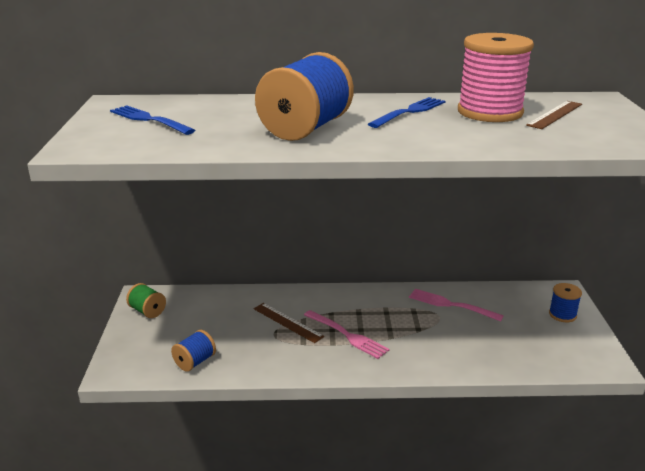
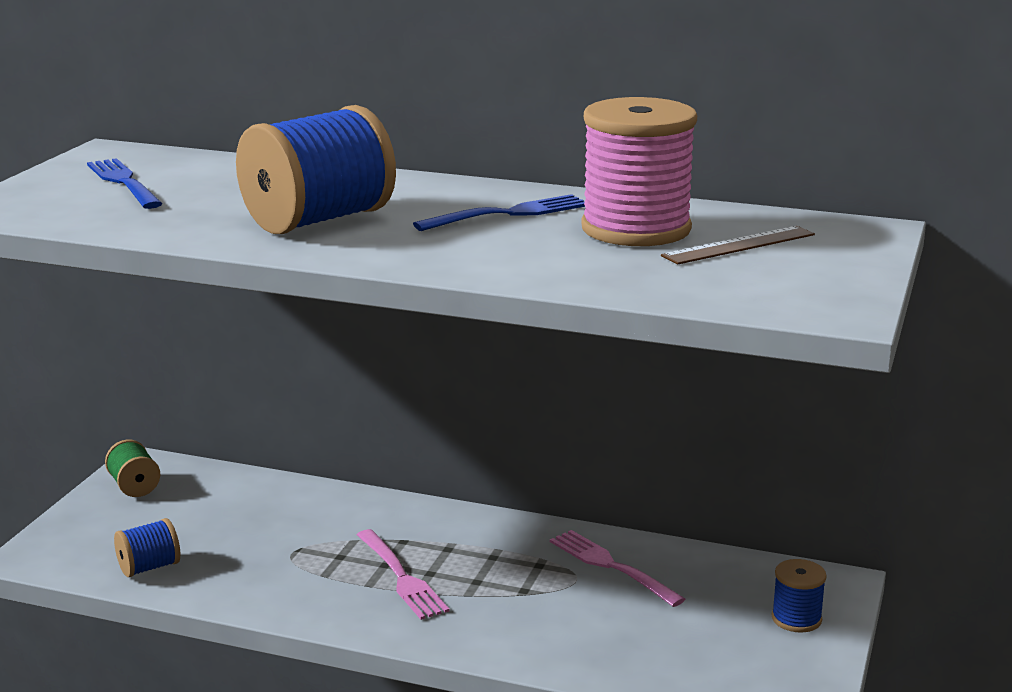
camera: 20 degrees right, 5 degrees down
(288, 322) = (325, 541): brown ruler -> none

